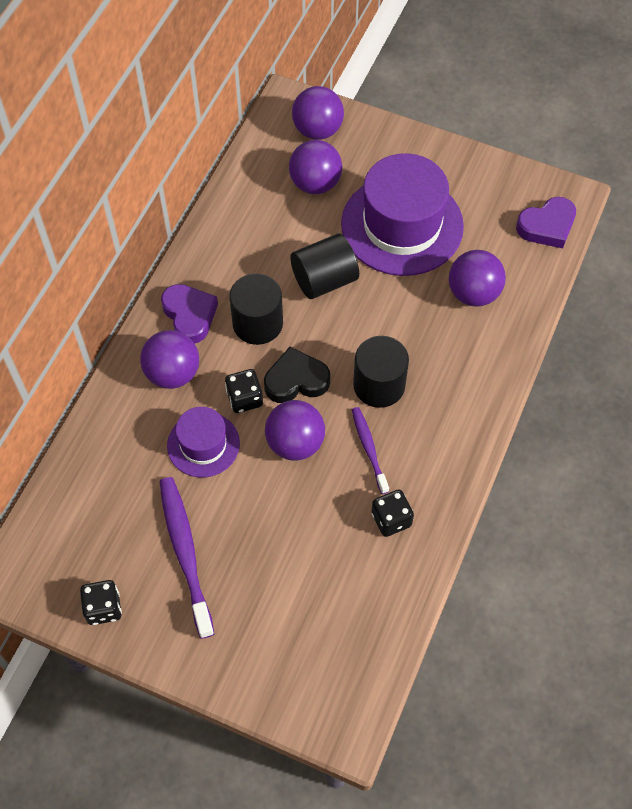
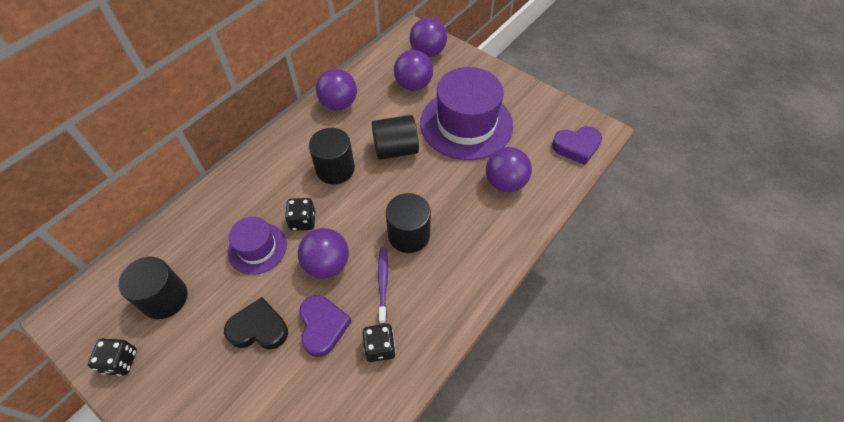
camera: 15 degrees right, 5 degrees down
(119, 528) = (164, 298): none -> black cylinder
(173, 373) = (259, 190): purple ball -> purple ball (339, 104)
(185, 553) = (204, 332): purple toothbrush -> none
(189, 315) = (289, 153): purple heart -> purple heart (323, 326)
(296, 380) = (347, 216): black heart -> black heart (259, 328)

